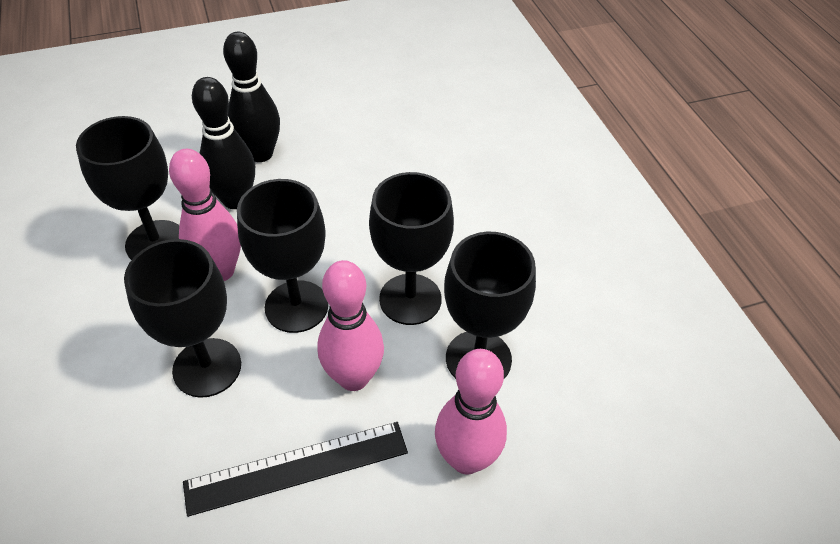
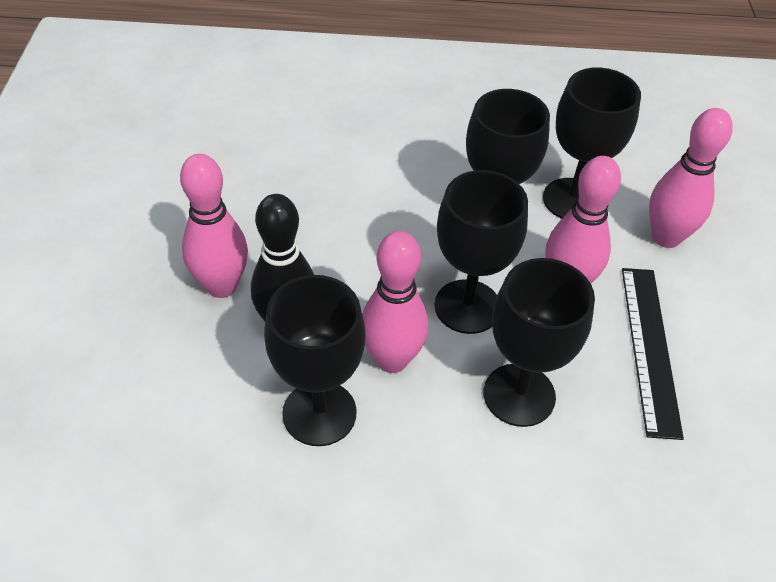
camera: 70 degrees left, 0 degrees up
(260, 154) = (221, 286): black bowling pin -> pink bowling pin

